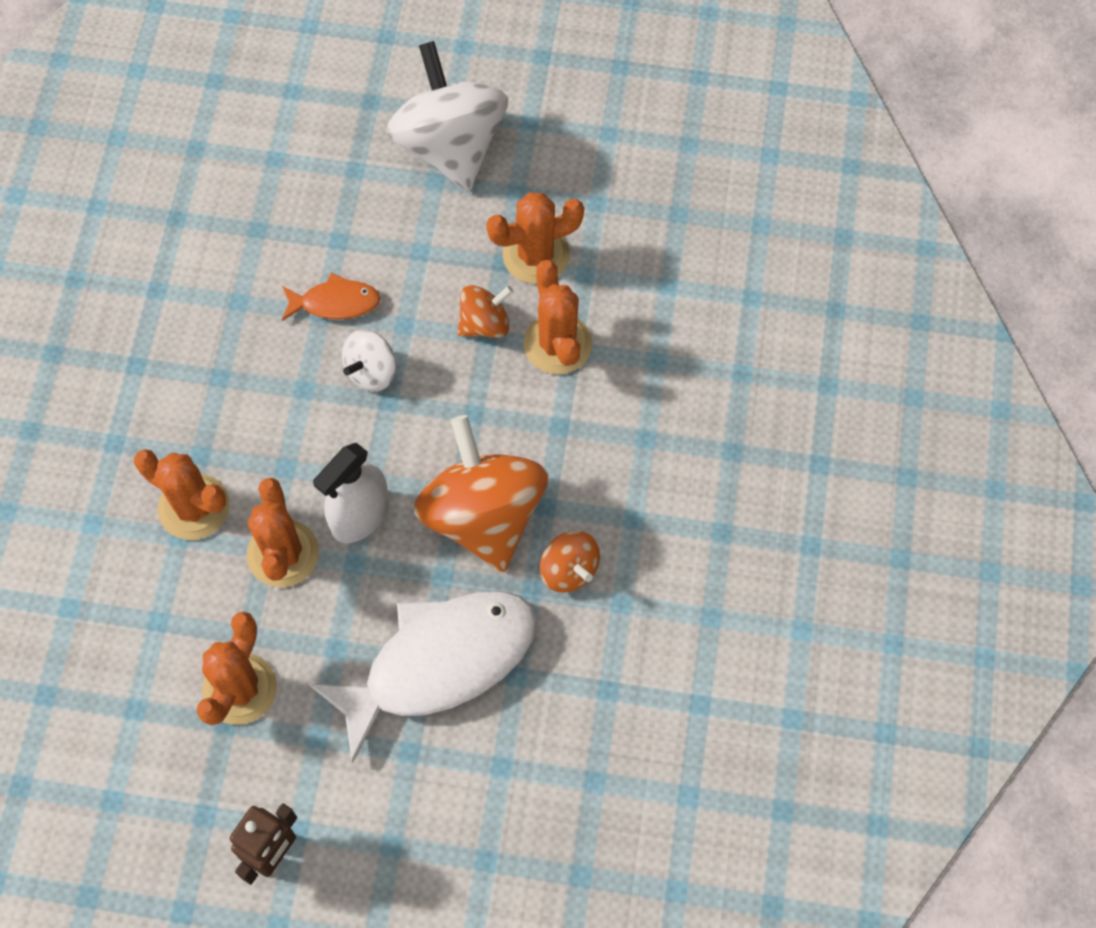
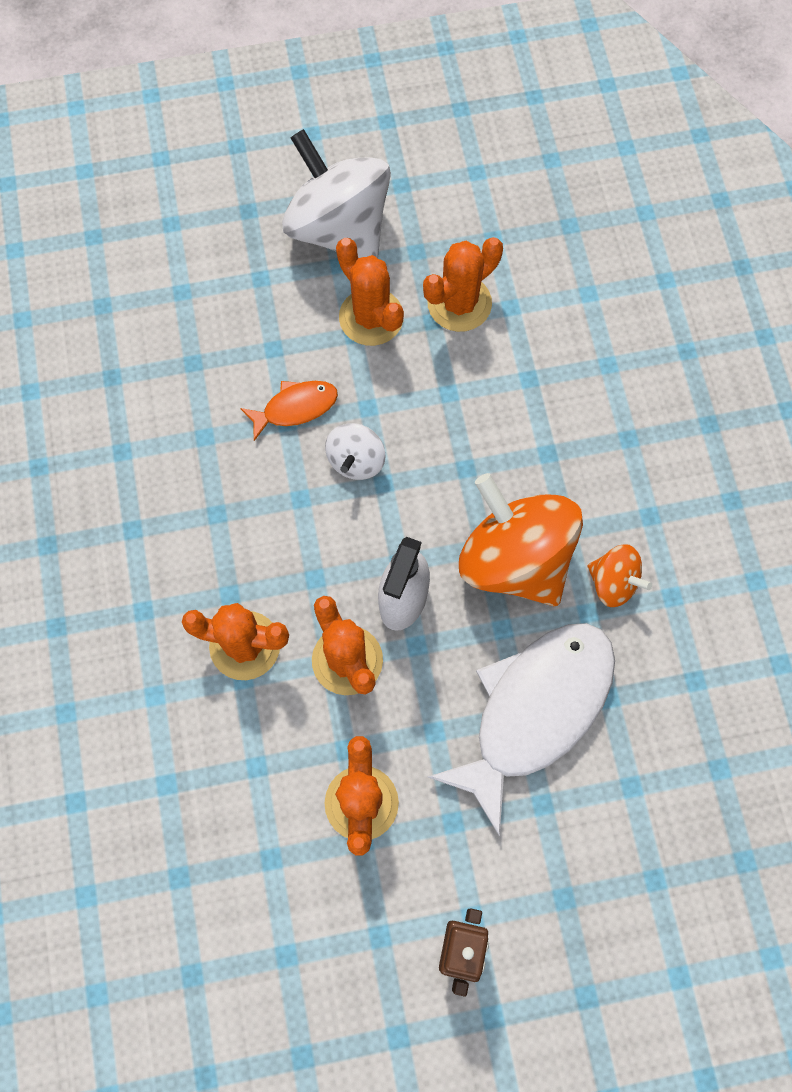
camera: 20 degrees left, 5 degrees up
(484, 323) = (440, 382): orange spinning top -> none
(557, 344) = (514, 378): orange cactus -> orange cactus (371, 317)

